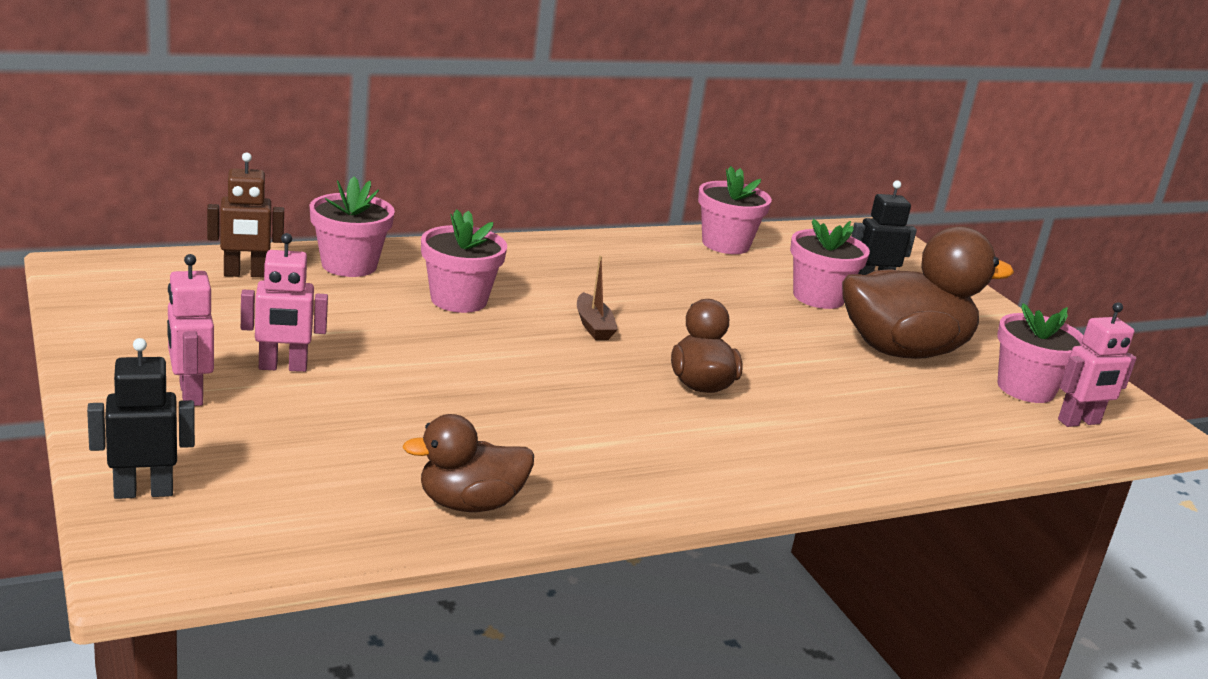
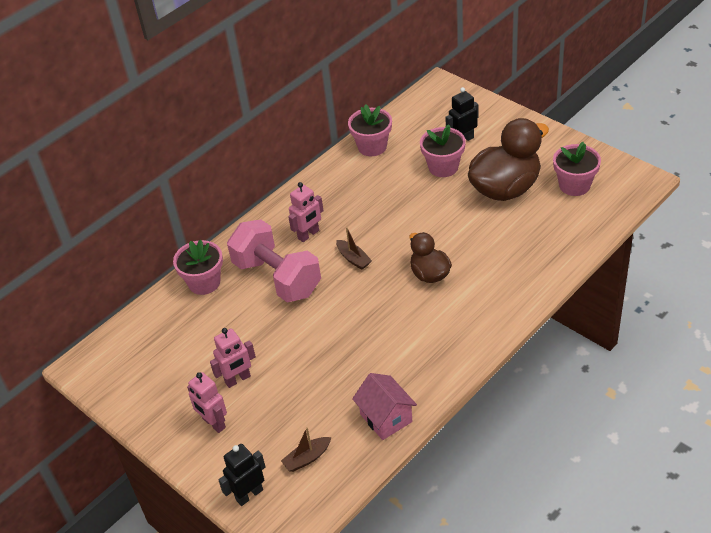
camera: 15 degrees left, 20 degrees up
(245, 274) = (161, 321): brown robot -> none
(287, 492) = (307, 458): none -> brown boat
(458, 300) = (277, 278): pink flower pot -> pink dumbbell
(470, 504) = (386, 418): brown duck -> pink house
(1079, 422) = (609, 197): pink robot -> pink robot (308, 235)

